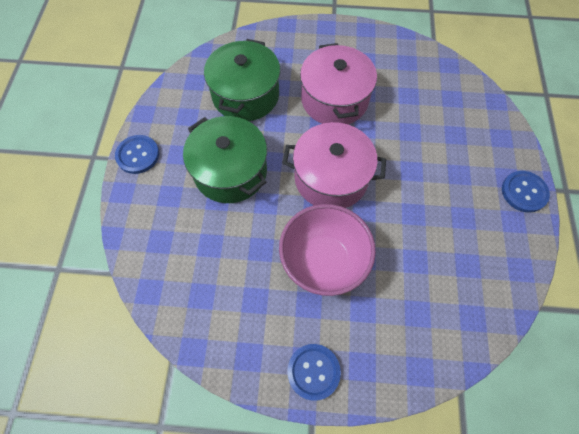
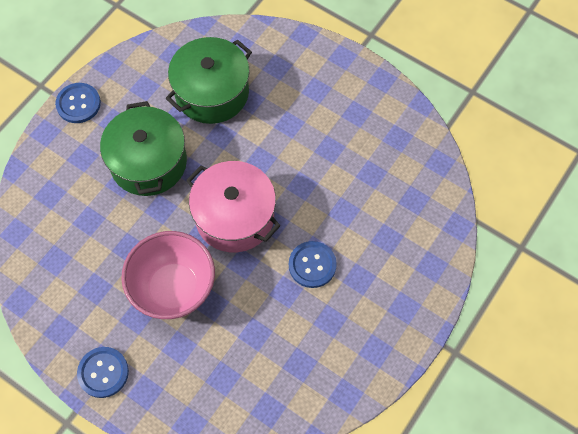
camera: 30 degrees right, 0 degrees up
(334, 99) = (294, 141): pink pot -> none
(524, 192) = (409, 330): blue button -> blue button (312, 265)

